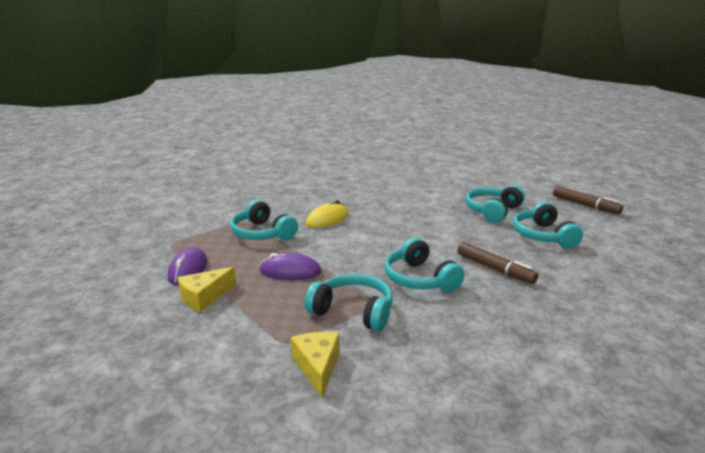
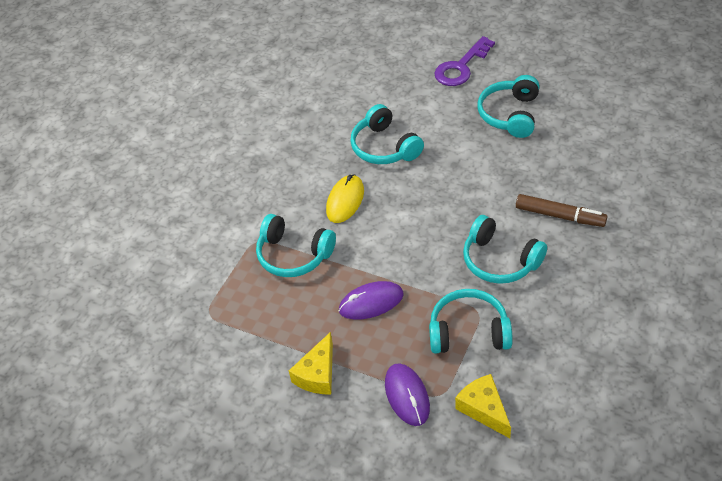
camera: 20 degrees left, 25 degrees up
(188, 269) = (265, 344): purple mouse -> purple mouse (407, 396)
(472, 184) = (461, 67): none -> purple key
(543, 236) = (580, 141): turquoise headphones -> turquoise headphones (384, 147)
(585, 205) = (598, 66): brown marker -> none

